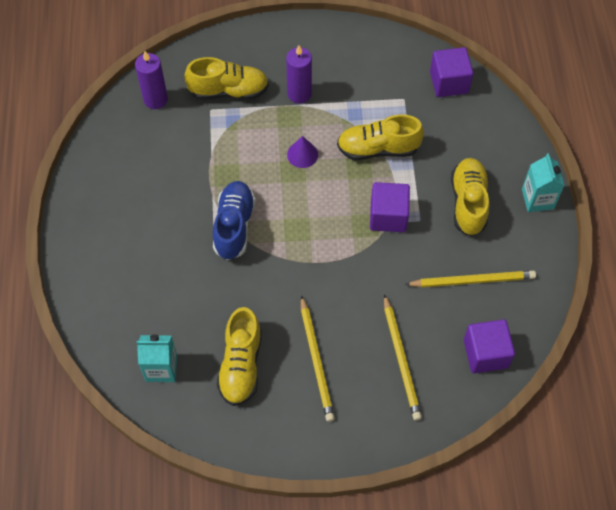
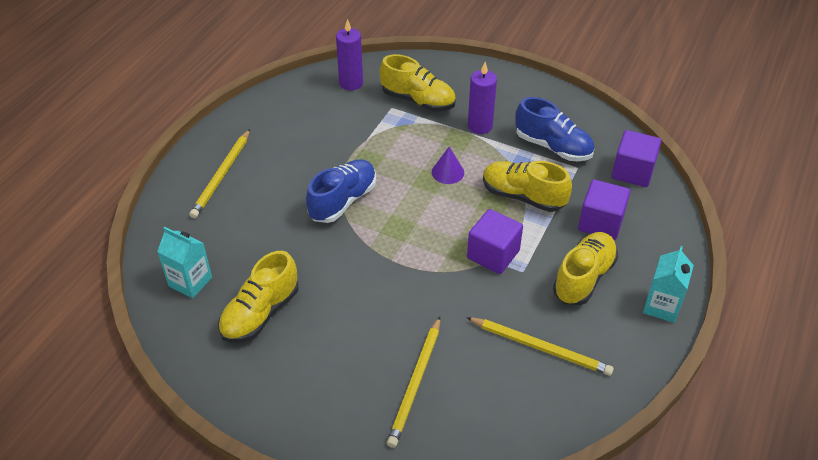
camera: 30 degrees right, 15 degrees down
(316, 360) = (332, 343): yellow pencil -> yellow pencil (221, 175)
(372, 87) = (553, 147): none -> blue shoe
(485, 353) = (508, 421): purple cube -> purple cube (600, 223)

